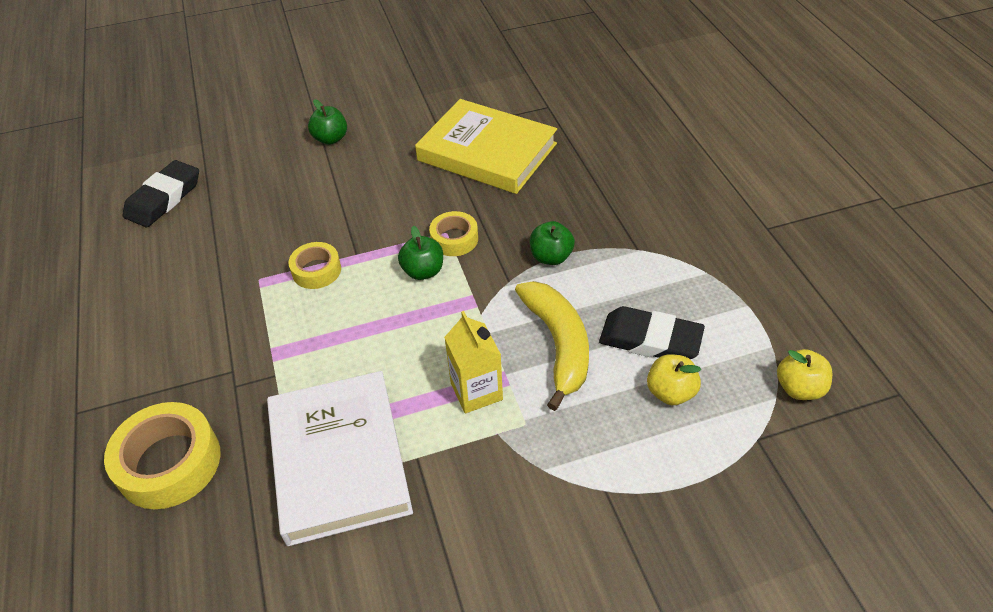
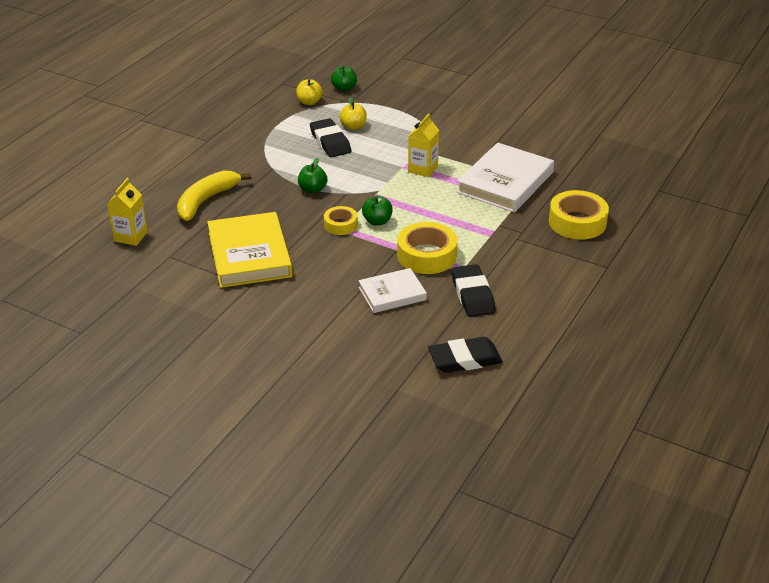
camera: 135 degrees left, 10 degrees down
(217, 261) = (472, 295): none -> black eraser
(302, 208) = (392, 294): none -> white book
(316, 270) = (426, 255): yellow tape -> yellow tape, size x1.70
(331, 139) = (316, 328): green apple -> green apple (344, 88)
(558, 344) = (367, 162): yellow banana -> yellow banana (206, 201)
(610, 98) = (131, 236): none -> yellow carton

